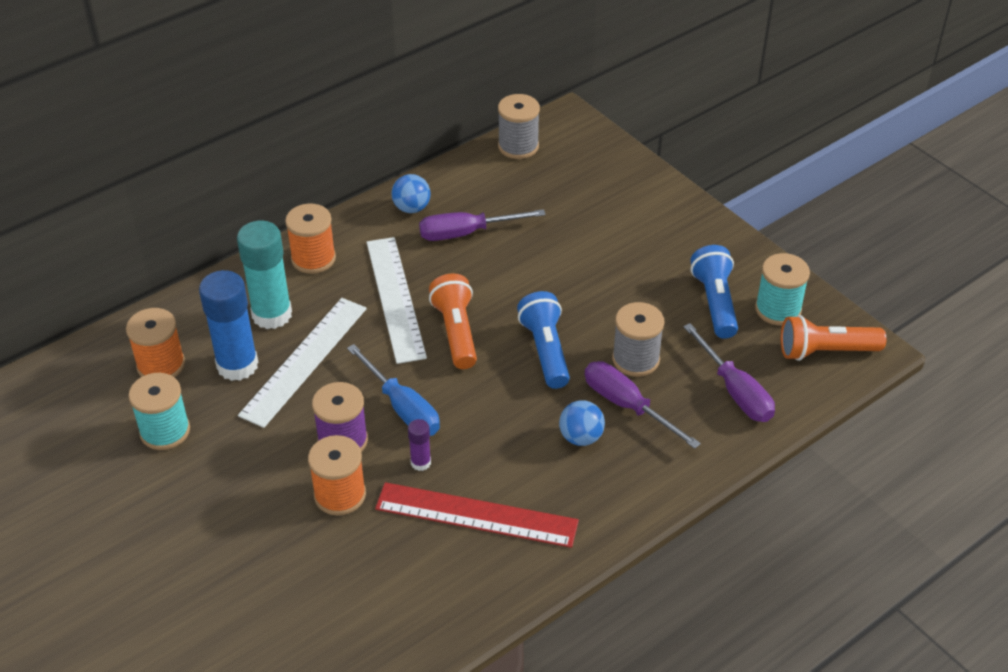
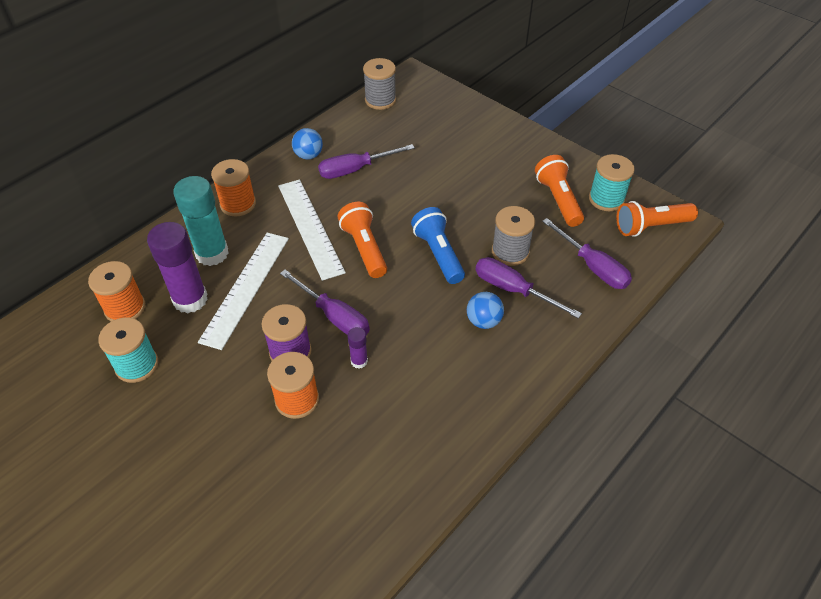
camera: 10 degrees left, 5 degrees up
(237, 365) = (190, 299): blue glue stick -> purple glue stick
(402, 407) = (334, 316): blue screwdriver -> purple screwdriver
(476, 515) = (415, 400): red ruler -> none
(715, 302) = (558, 200): blue flashlight -> orange flashlight

